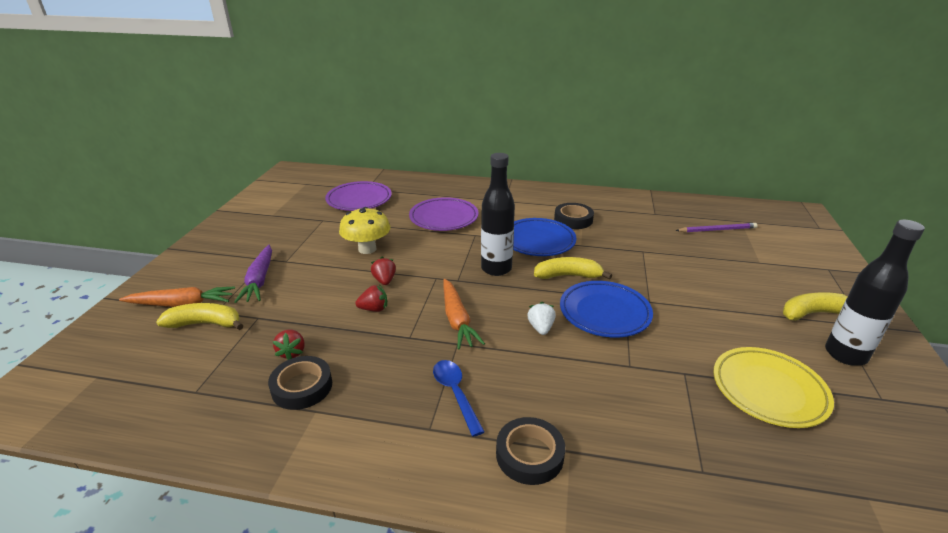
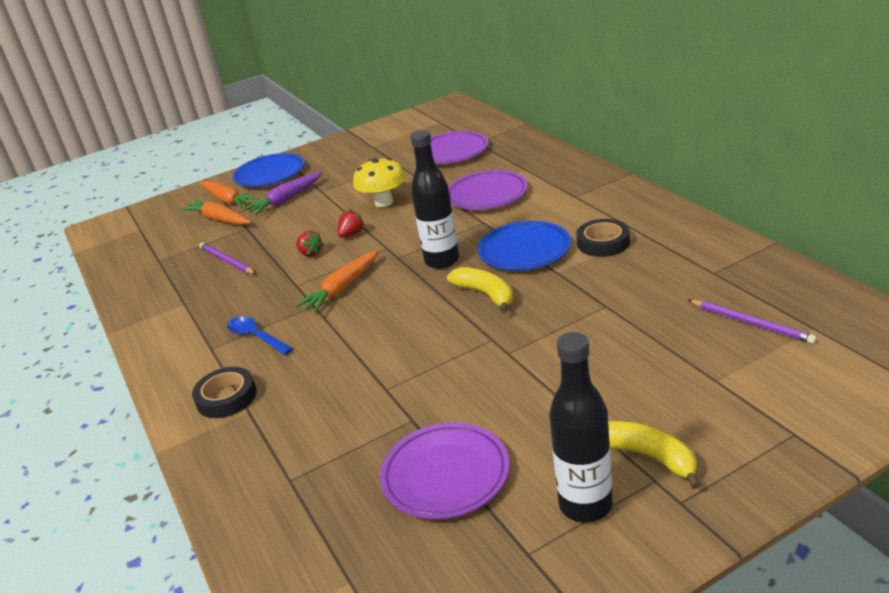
camera: 55 degrees right, 0 degrees up
(205, 324) = (219, 219): yellow banana -> orange carrot
(292, 352) = (227, 261): red strawberry -> purple pencil
(302, 387) = (199, 285): black tape -> none
(455, 393) = (256, 337): blue spoon -> blue spoon turned 75 degrees counterclockwise
(541, 328) = (382, 325): white strawberry -> none
(604, 313) = (450, 341): blue plate -> blue plate (270, 175)
(768, 390) = (445, 475): yellow plate -> purple plate

